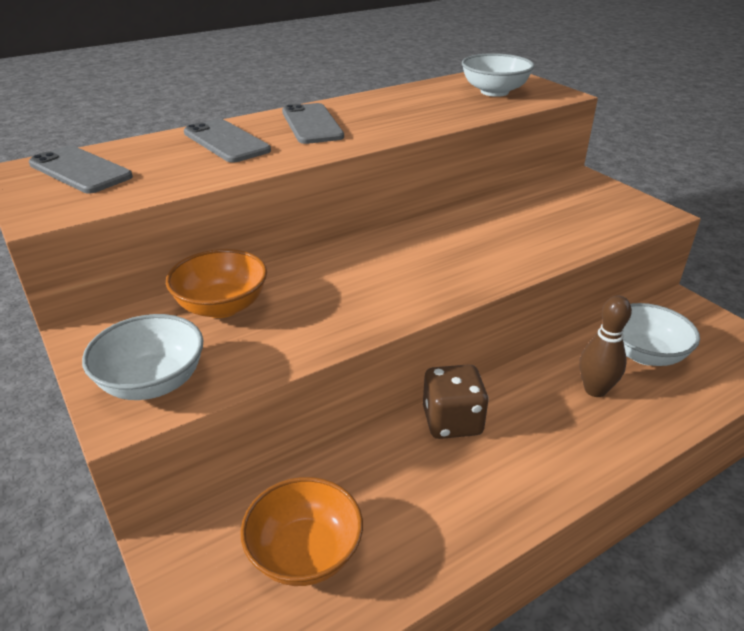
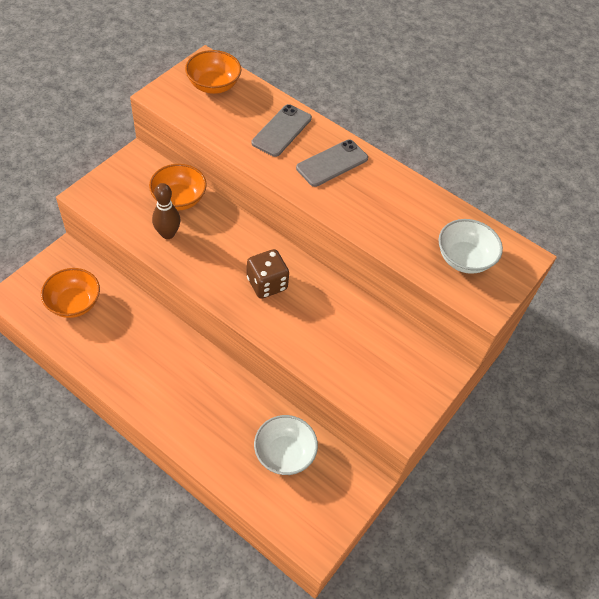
camera: 65 degrees right, 20 degrees up
(80, 170) = (213, 85): grey phone -> orange bowl
(152, 382) = (109, 196): white bowl -> none
(452, 421) = (180, 347): brown dice -> brown dice (267, 284)
(595, 390) = (234, 422): brown bowling pin -> brown bowling pin (168, 234)

